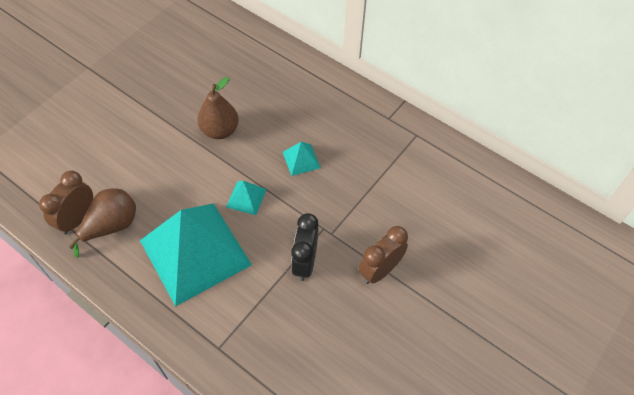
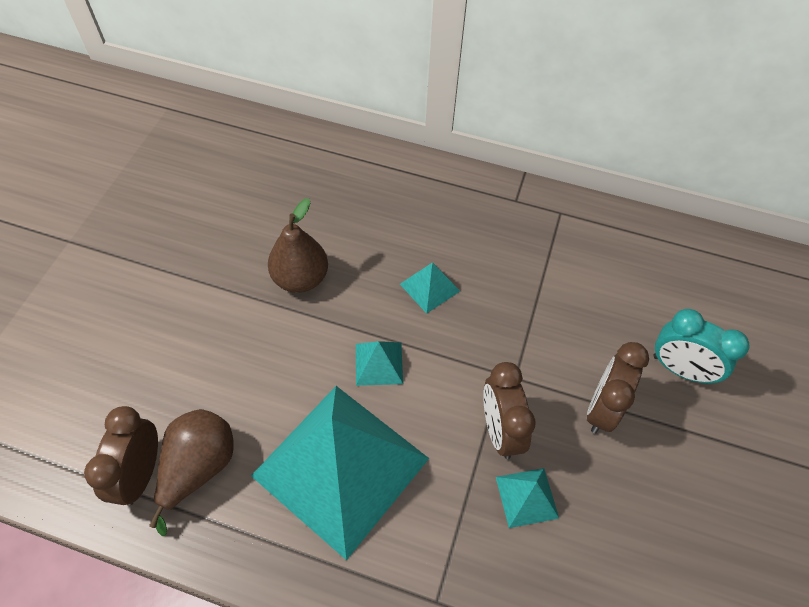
camera: 20 degrees left, 0 degrees up
(302, 307) = (526, 497): none -> turquoise pyramid
(305, 262) = (500, 430): black clock -> brown clock
(447, 262) = (680, 369): none -> turquoise clock

